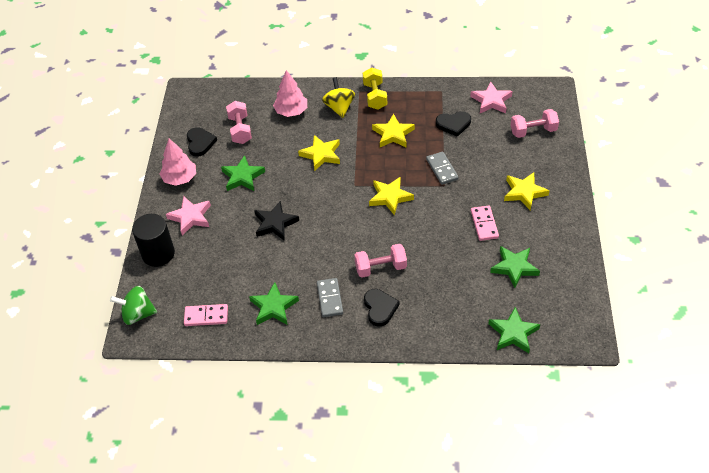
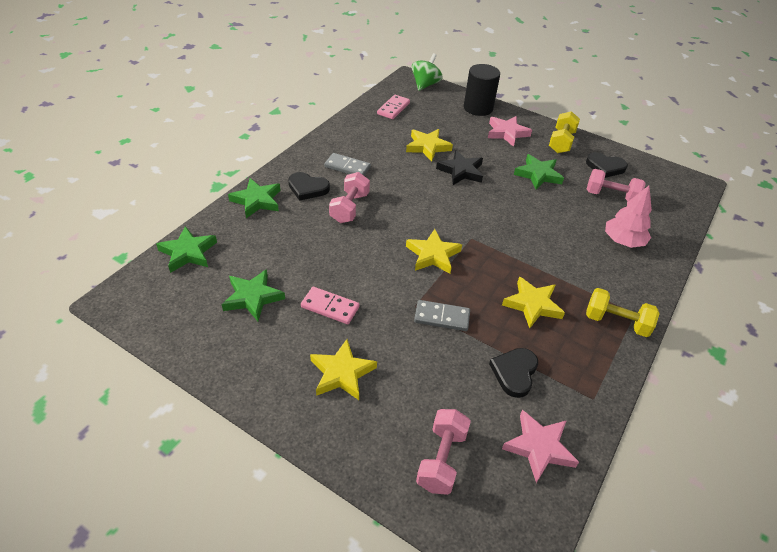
camera: 115 degrees right, 5 degrees down
(180, 178) = (561, 142): pink tree -> yellow dumbbell
(274, 307) = (369, 138): green star -> green star (257, 201)
(321, 155) = (535, 234): yellow star -> yellow star (427, 147)
(339, 107) = (610, 281): yellow spinning top -> none

